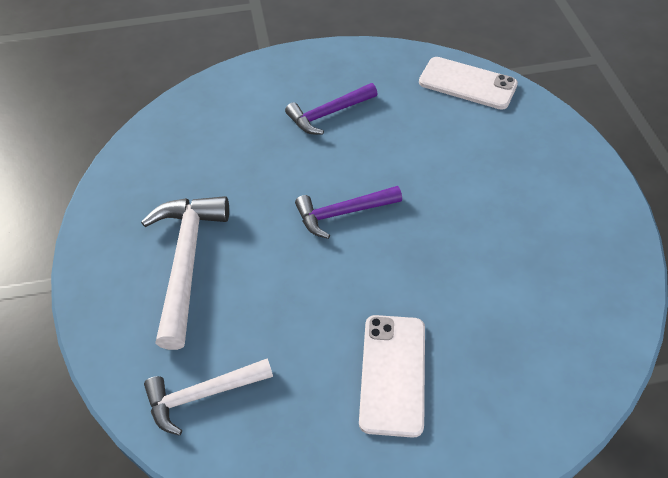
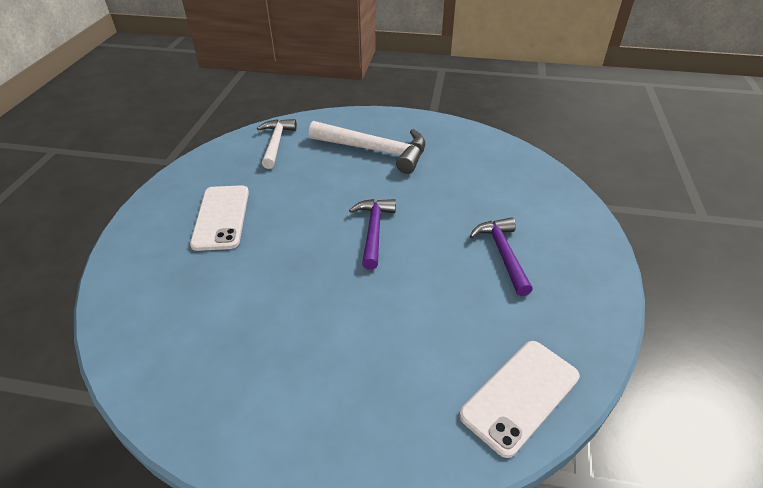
camera: 110 degrees right, 10 degrees down
(393, 374) = (221, 217): white phone -> white phone turned 60 degrees clockwise

